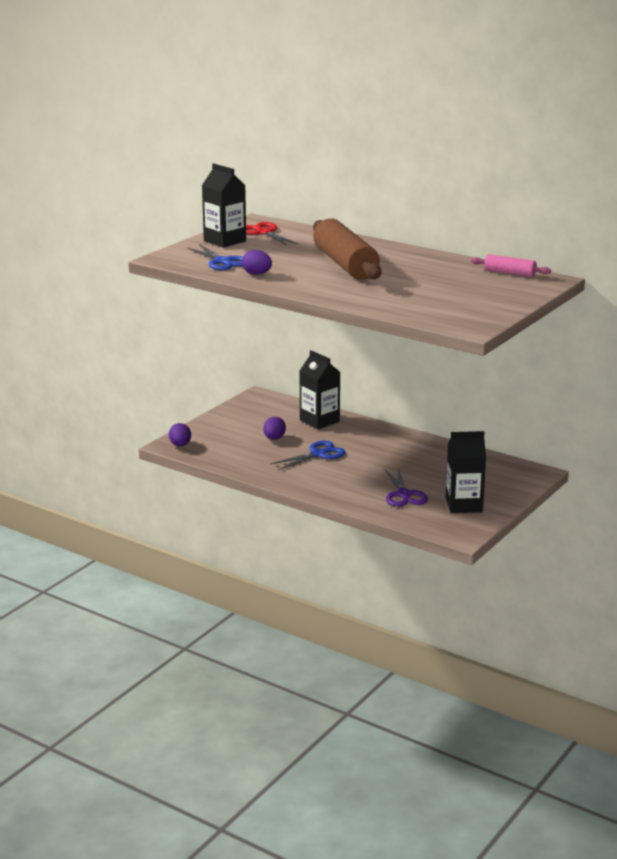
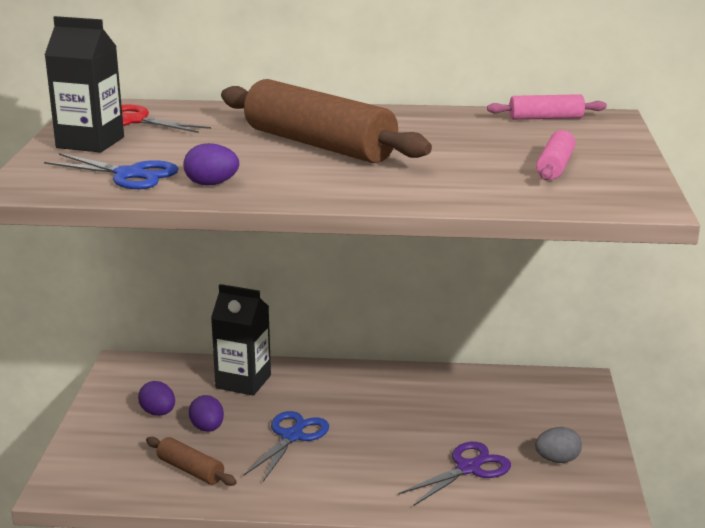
camera: 30 degrees left, 0 degrees up
(180, 445) = (76, 483): purple egg -> purple egg (158, 413)
(245, 455) = (190, 470): none -> brown rolling pin
(404, 495) = (468, 468): purple scissors -> purple scissors turned 90 degrees counterclockwise
(460, 300) = (555, 166): none -> pink rolling pin
(464, 505) = (557, 460): black carton -> grey egg

